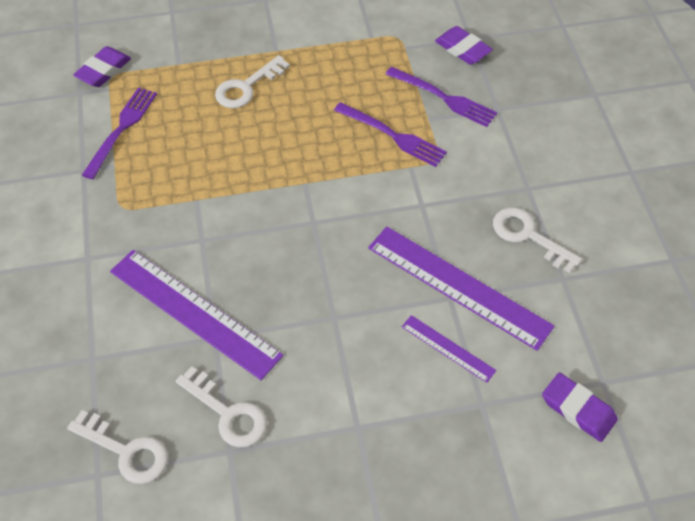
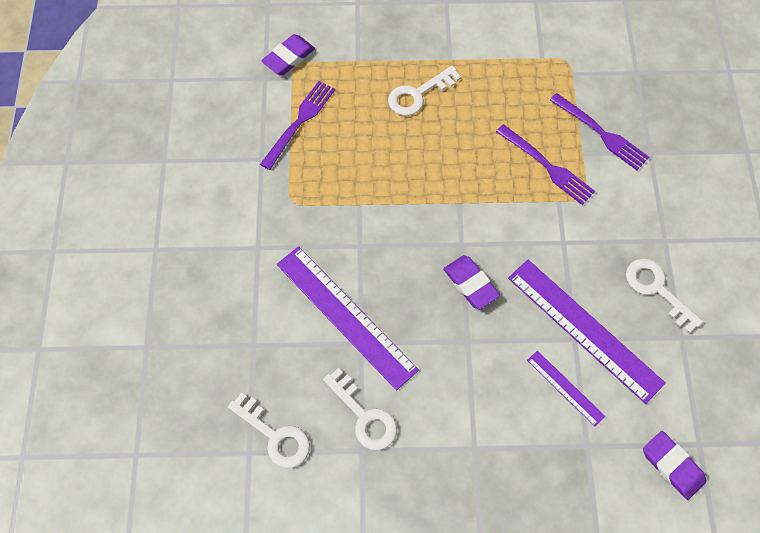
camera: 10 degrees right, 10 degrees up
(462, 49) = (627, 83): purple eraser -> purple eraser (470, 284)

